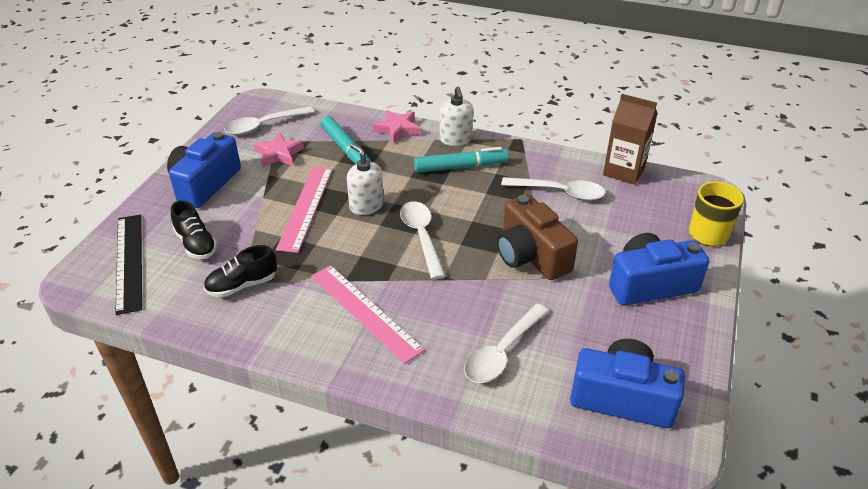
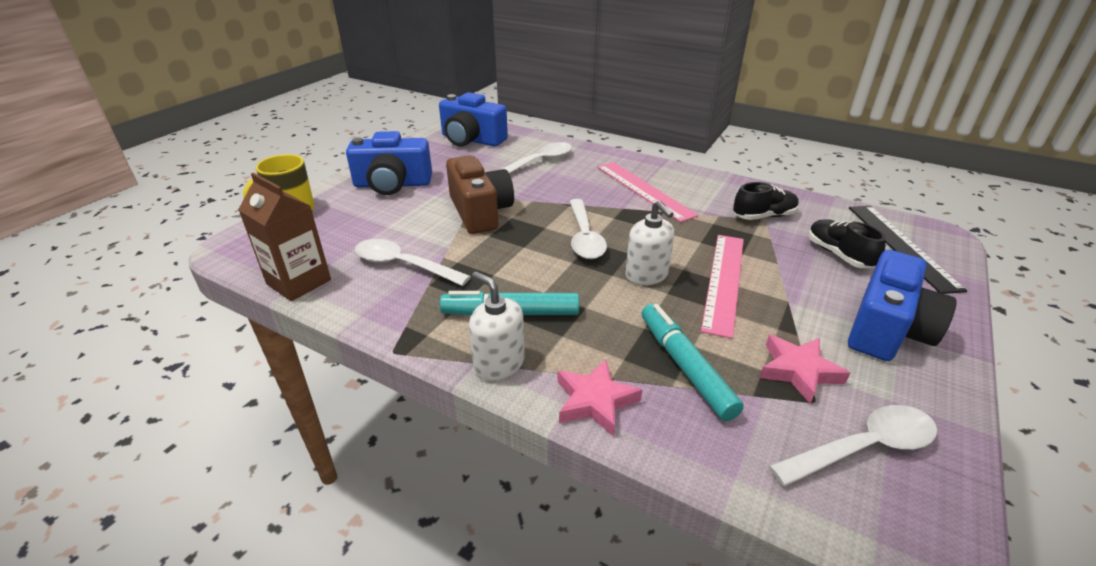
camera: 170 degrees left, 5 degrees down
(456, 139) = (499, 363): white soap dispenser -> white soap dispenser turned 45 degrees counterclockwise

